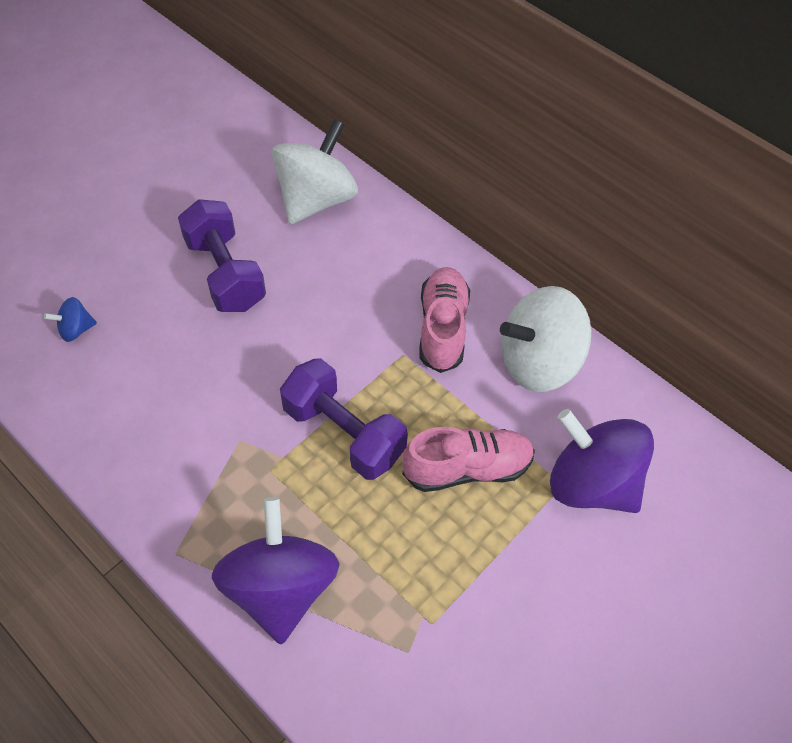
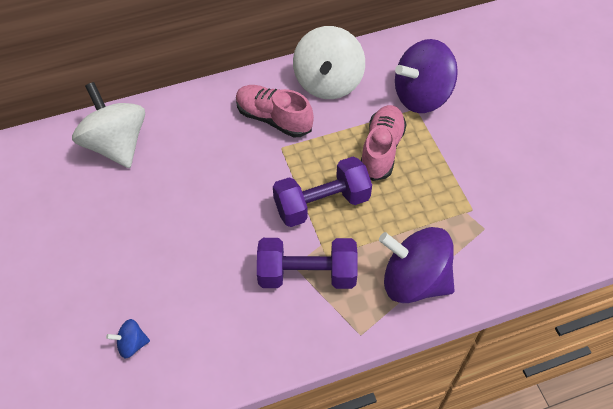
camera: 60 degrees left, 0 degrees up
(76, 330) = (132, 344): blue spinning top -> blue spinning top turned 75 degrees clockwise
(225, 273) = (145, 225): purple dumbbell -> purple dumbbell (307, 274)

